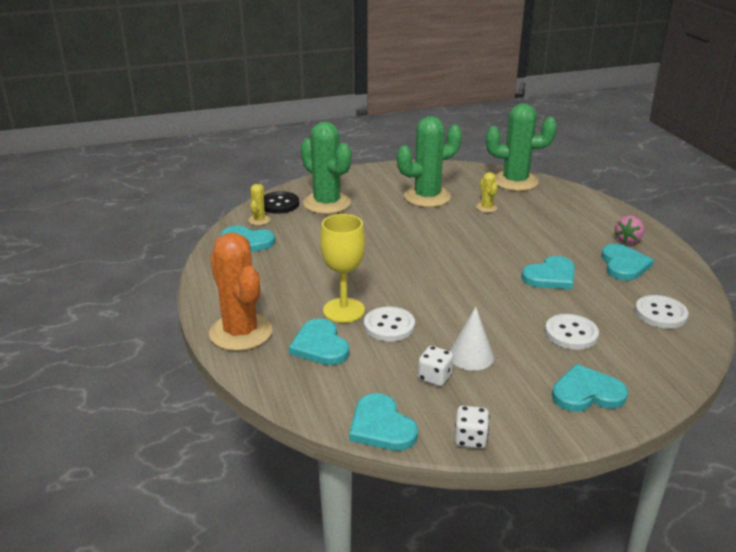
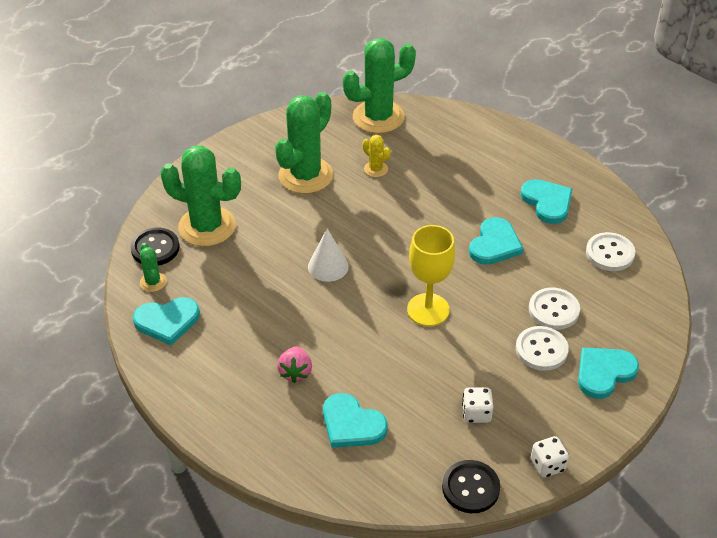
camera: 30 degrees left, 15 degrees up
(241, 332) = (265, 443): orange cactus -> none
(259, 220) = (153, 282): yellow cactus -> green cactus
(344, 310) = (340, 371): yellow goblet -> yellow goblet (428, 310)
(381, 426) = (470, 488): turquoise heart -> black button
(389, 326) = (395, 371): white button -> white button (541, 350)
(471, 356) = (490, 375): white cone -> white cone (328, 266)
(628, 240) = (532, 166): pink strawberry -> pink strawberry (295, 372)

